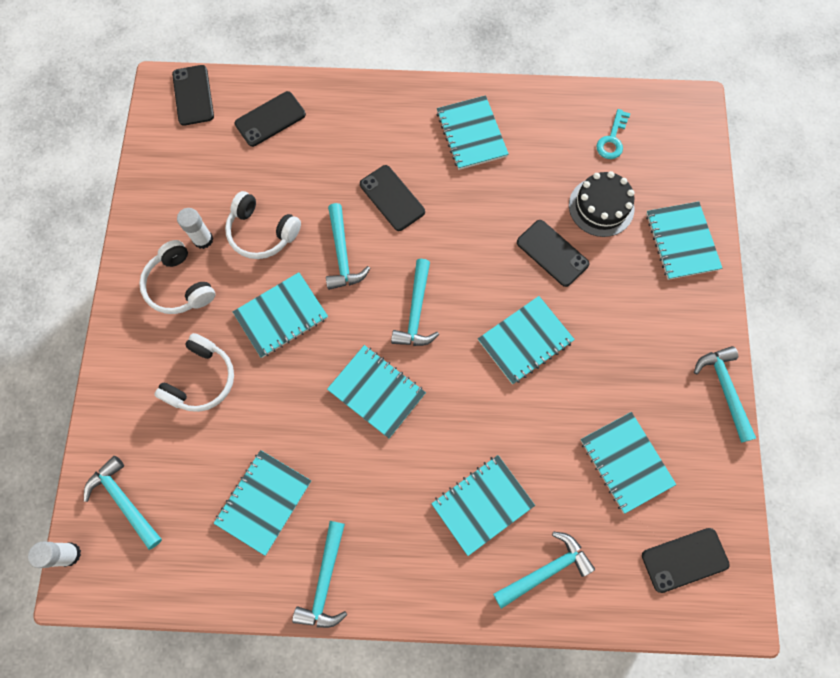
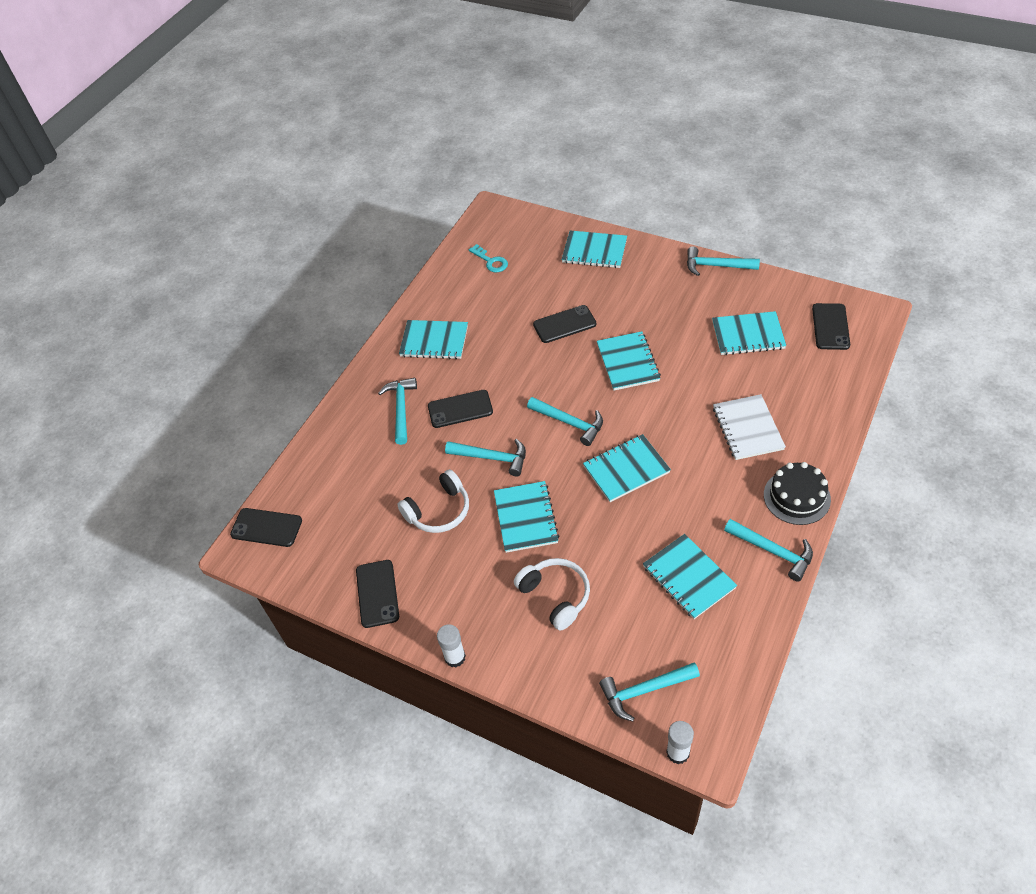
camera: 60 degrees left, 20 degrees down
(179, 286) = (455, 590): white headphones -> none
(203, 239) = (419, 558): white glue stick -> white glue stick (455, 657)
(270, 119) = (331, 474): black phone -> black phone (377, 593)
(482, 504) = (748, 428): turquoise notebook -> white notebook
(546, 570) = (812, 406): turquoise hammer -> turquoise hammer (401, 409)
(601, 207) = (542, 285): black cake -> black cake (796, 497)

